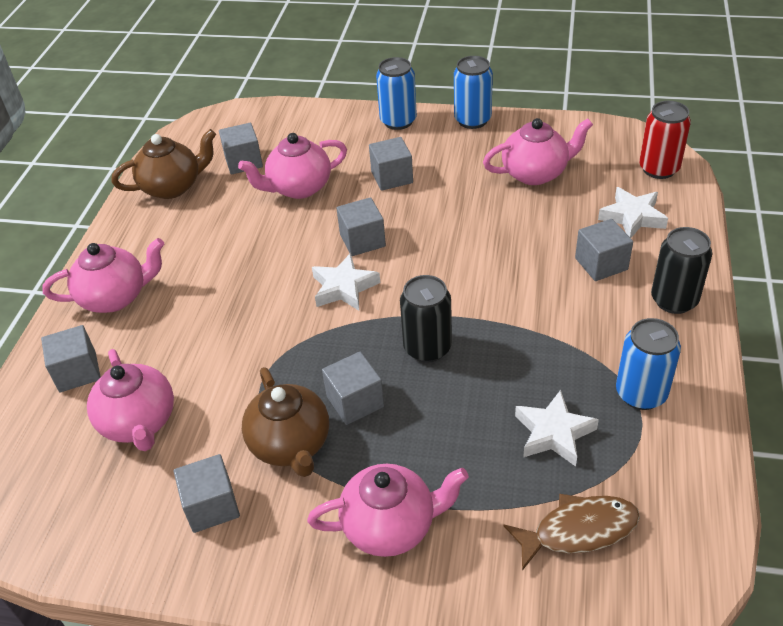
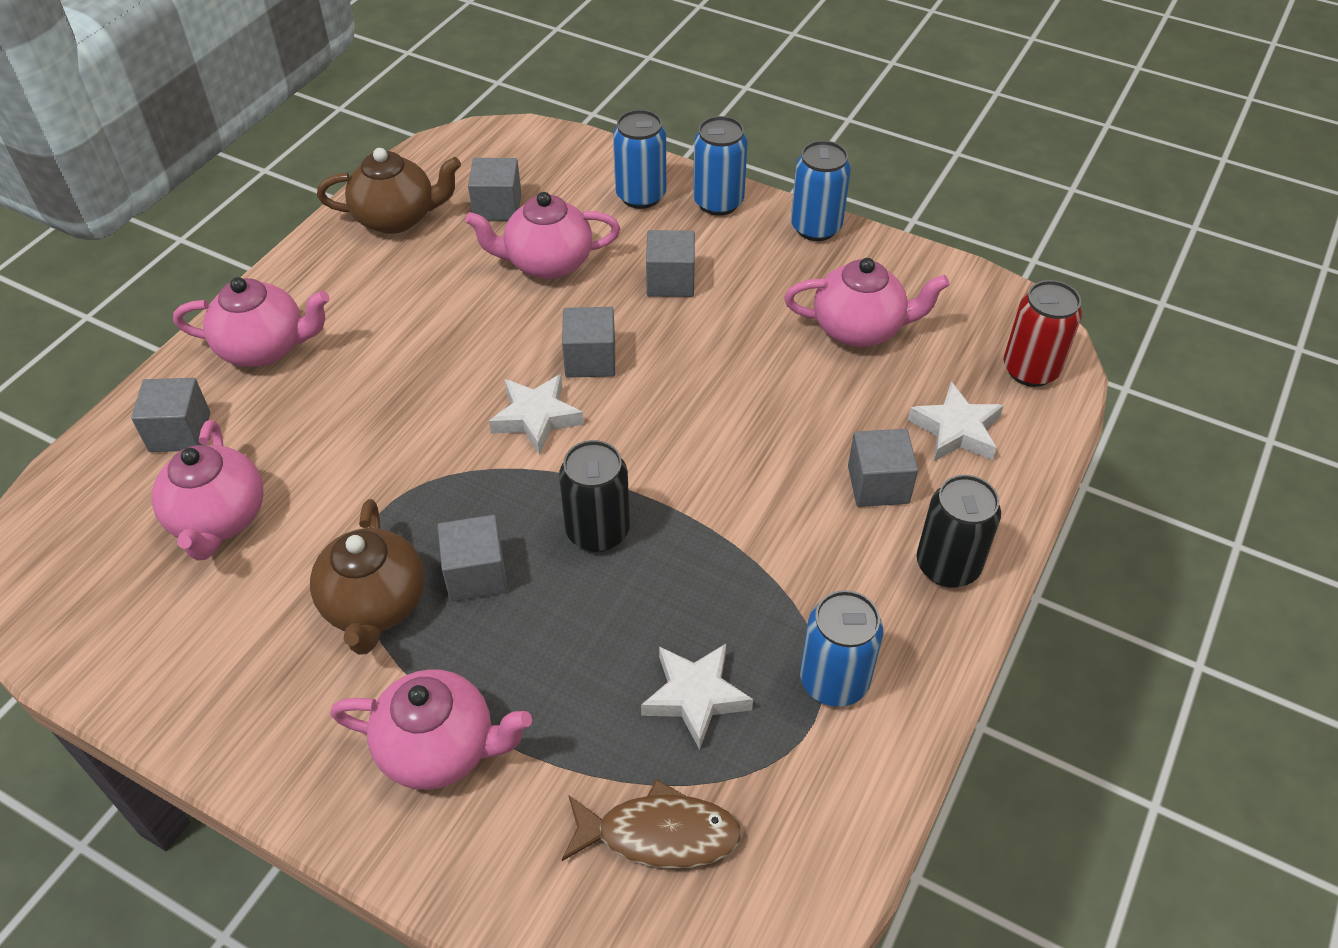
camera: 15 degrees right, 5 degrees up
(211, 506) = (250, 652): grey cube -> none
(342, 130) = (641, 196): none -> blue can

